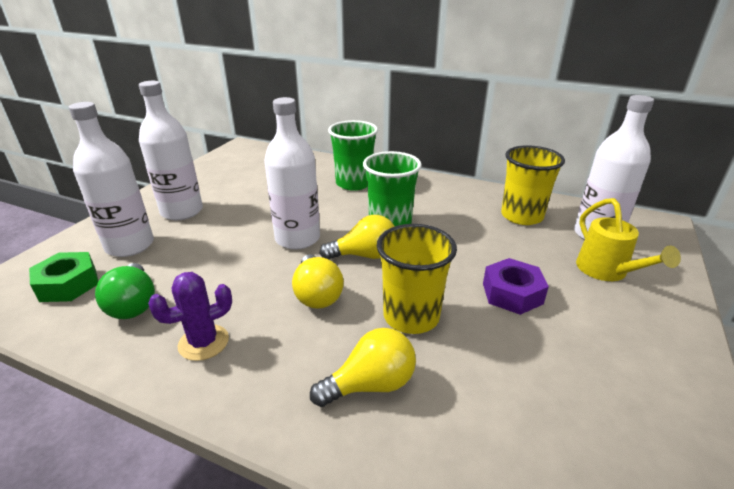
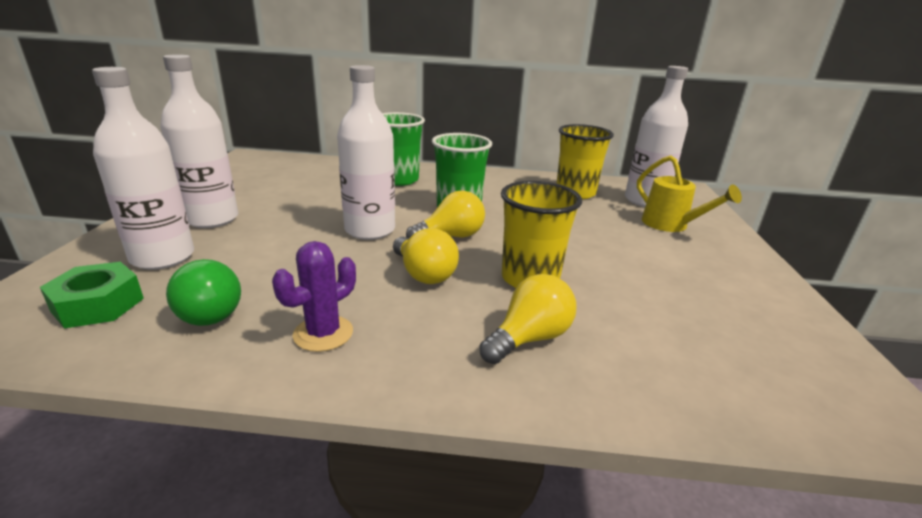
camera: 20 degrees left, 5 degrees down
(512, 293) = (607, 250): purple nut -> none

